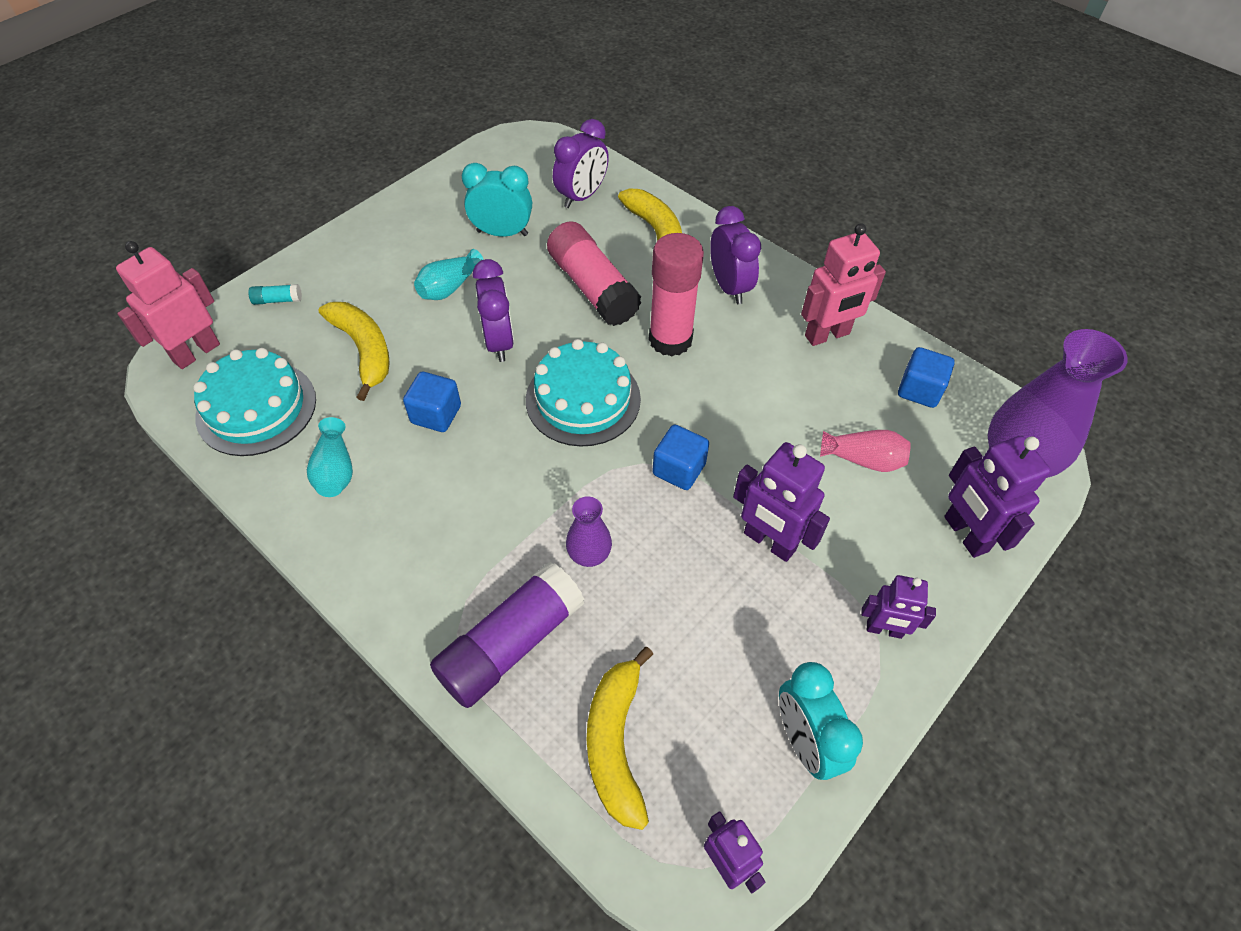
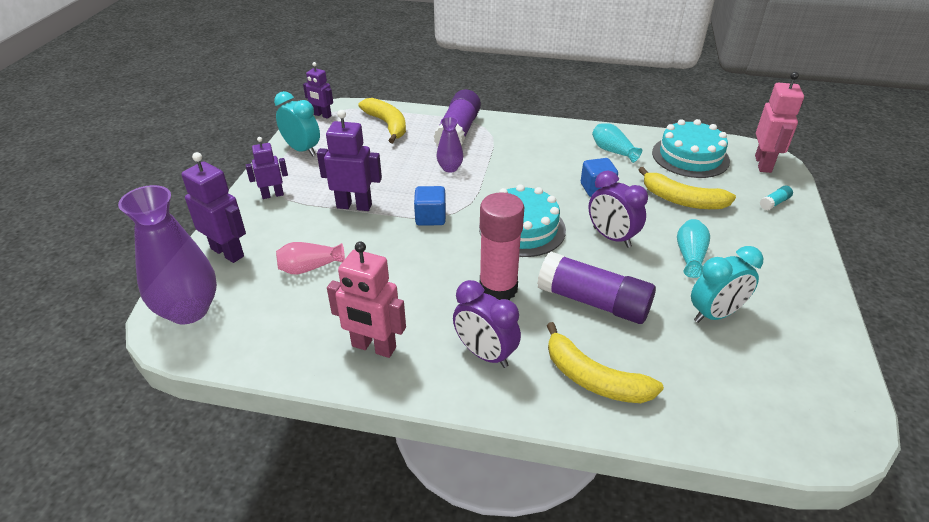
camera: 150 degrees right, 15 degrees down
(582, 196) = (701, 387): purple clock -> none
(592, 287) = (593, 302): pink glue stick -> purple glue stick
(827, 335) = (373, 347): pink robot -> pink robot turned 105 degrees counterclockwise
(919, 390) = (277, 333): blue cube -> none

